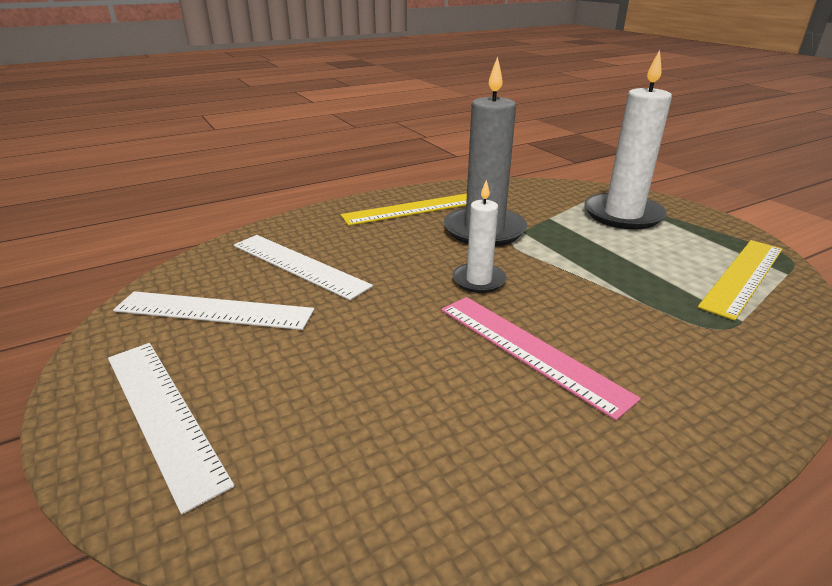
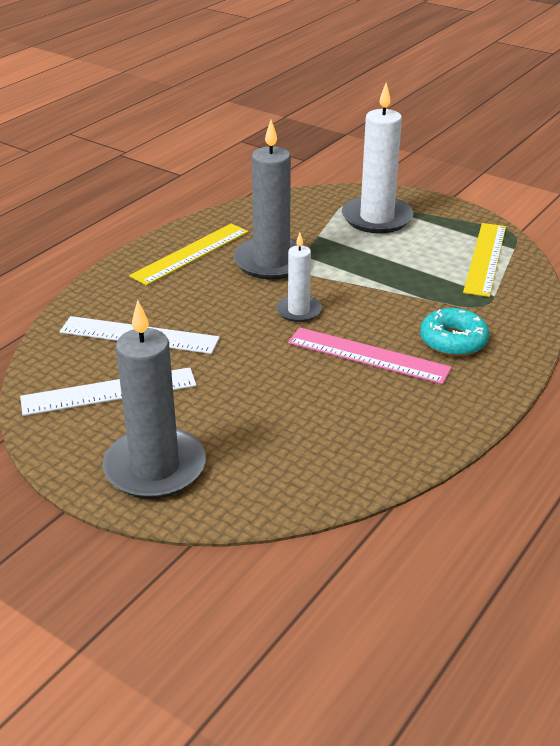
camera: 25 degrees left, 5 degrees up
(163, 414) = (155, 467): white ruler -> grey candle
(659, 363) = (453, 341): none -> turquoise donut

